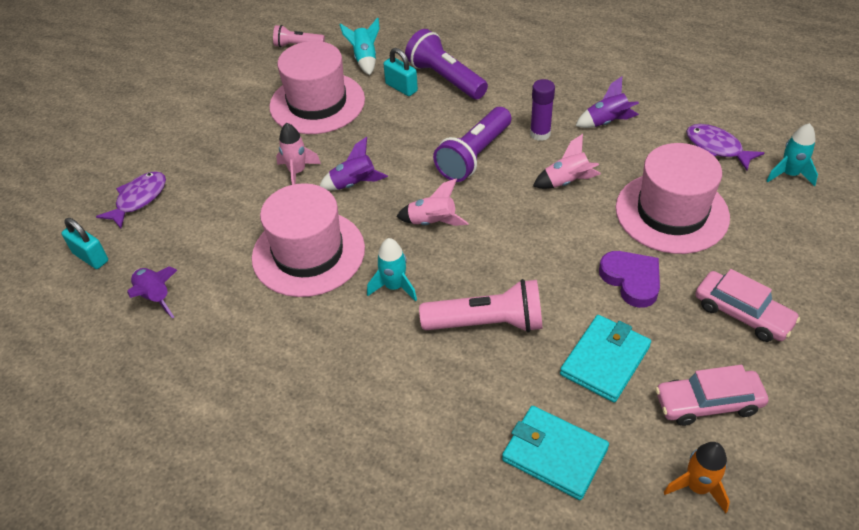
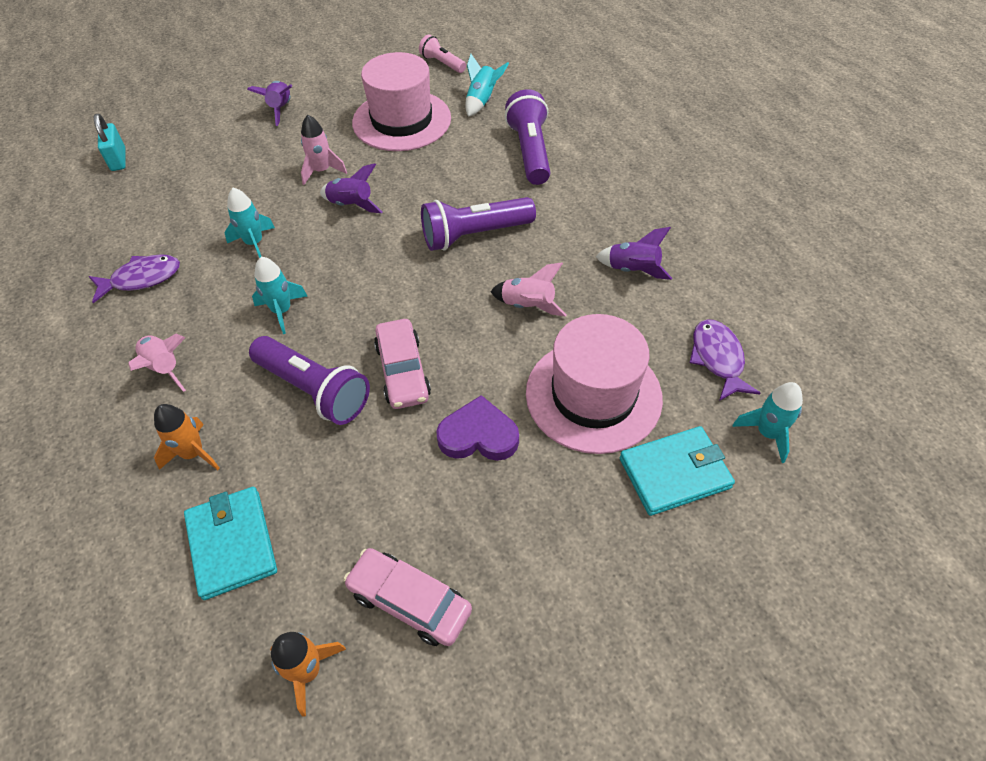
camera: 35 degrees right, 5 degrees up
(139, 199) = (194, 132): purple fish -> purple fish (142, 279)
(155, 297) = (121, 215): purple rocket -> purple rocket (280, 109)
(308, 253) = (254, 243): pink hat -> turquoise rocket
(401, 87) = (483, 141): turquoise padlock -> none
(432, 222) = (373, 274): pink rocket -> pink rocket (164, 368)
(451, 420) = (193, 453): none -> orange rocket
(487, 323) = (314, 390): pink flashlight -> purple flashlight
(540, 134) = (556, 247): purple glue stick -> none
(605, 360) = (368, 492): turquoise wallet -> turquoise wallet (674, 473)
(631, 280) = (478, 435): purple heart -> purple heart turned 90 degrees counterclockwise
(742, 314) = (545, 541): pink car -> pink car (403, 371)

